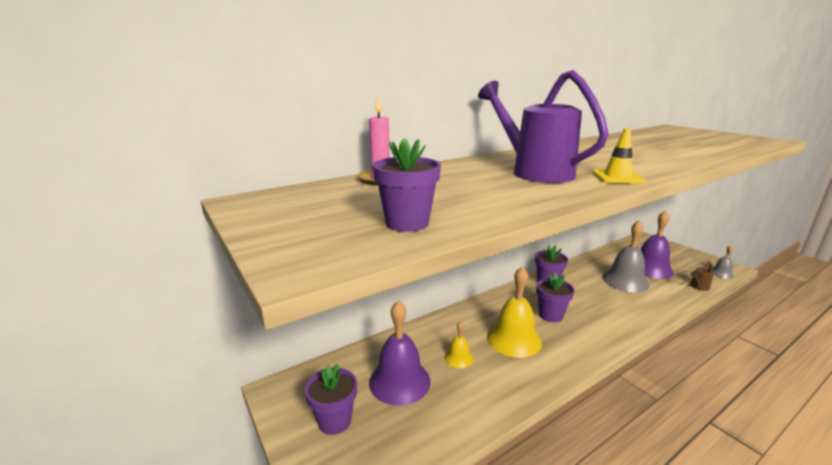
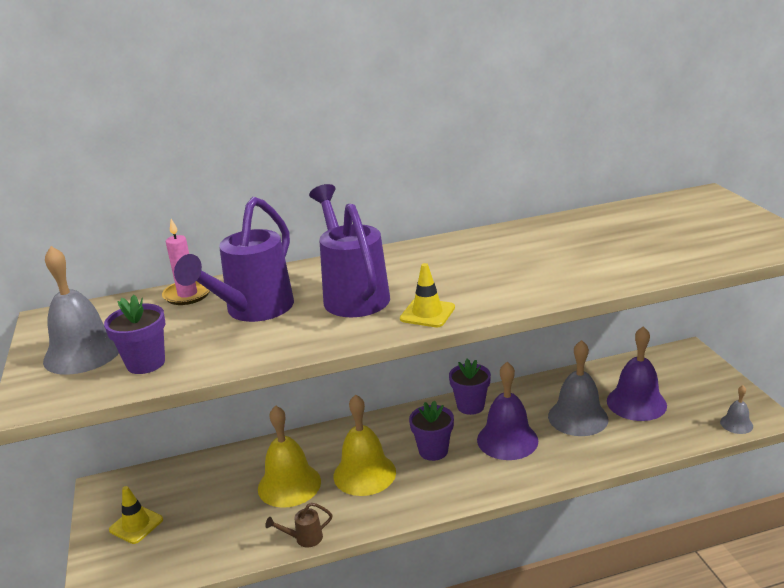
camera: 20 degrees right, 5 degrees up
(319, 221) = (83, 352): none -> grey bell
(335, 421) = (136, 525): purple flower pot -> yellow traffic cone
(399, 381) = (215, 499): purple bell -> purple bell (507, 440)
(458, 358) = (289, 485): yellow bell -> yellow bell, size x1.98
(462, 184) = (253, 311): none -> purple watering can
(698, 287) = (673, 440): brown watering can -> brown watering can (304, 539)

